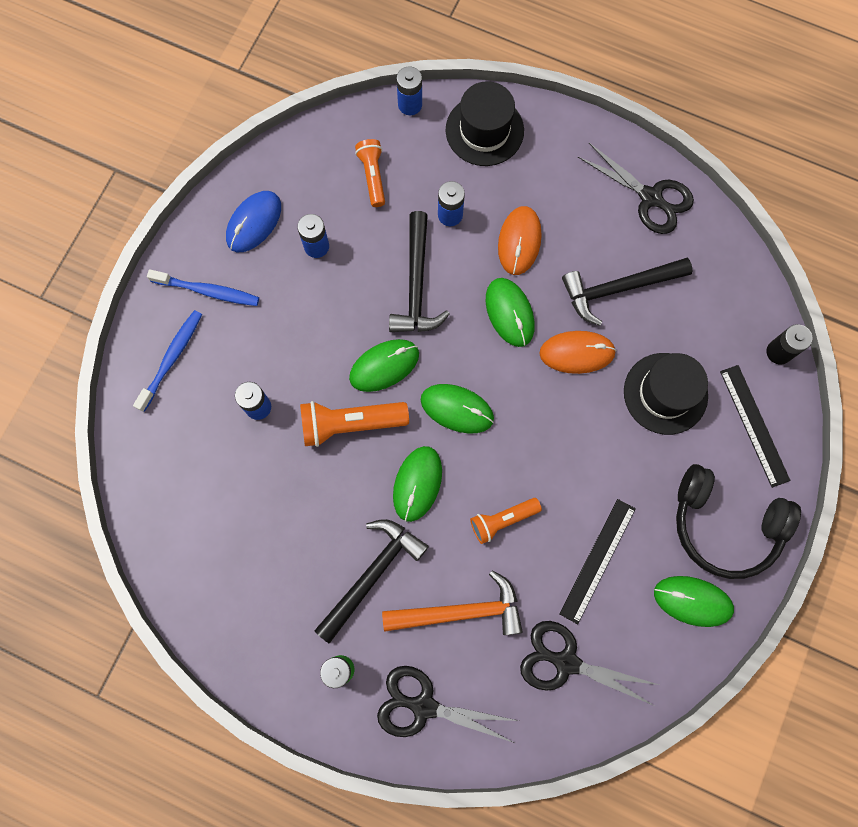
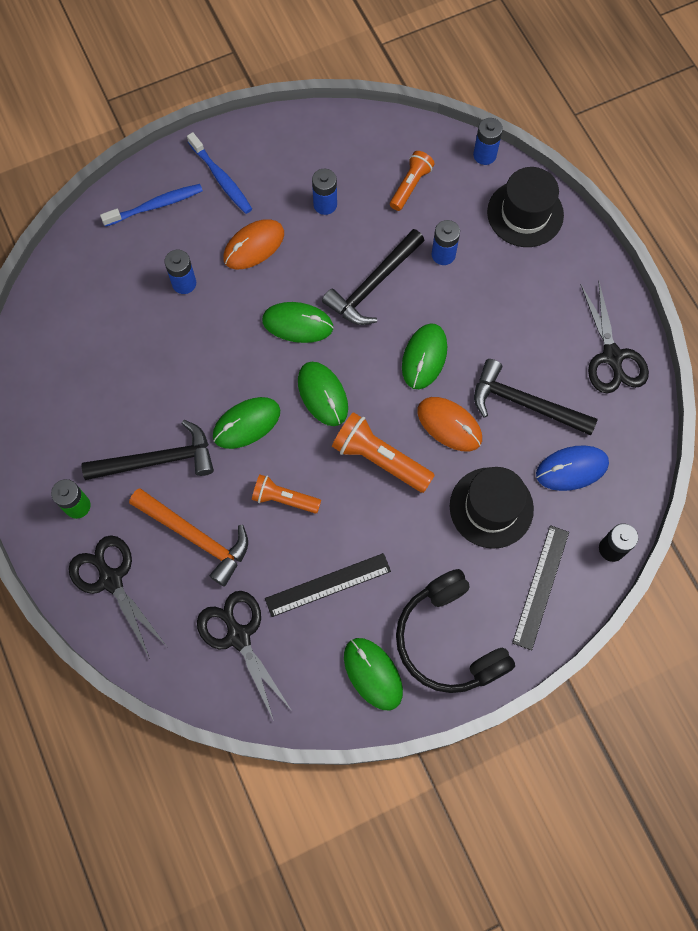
camera: 40 degrees right, 5 degrees down
(254, 223) = (295, 156): blue mouse -> blue mouse (571, 469)
(350, 424) = (237, 345): orange flashlight -> orange flashlight (379, 459)
(519, 241) = (478, 312): orange mouse -> orange mouse (254, 246)

